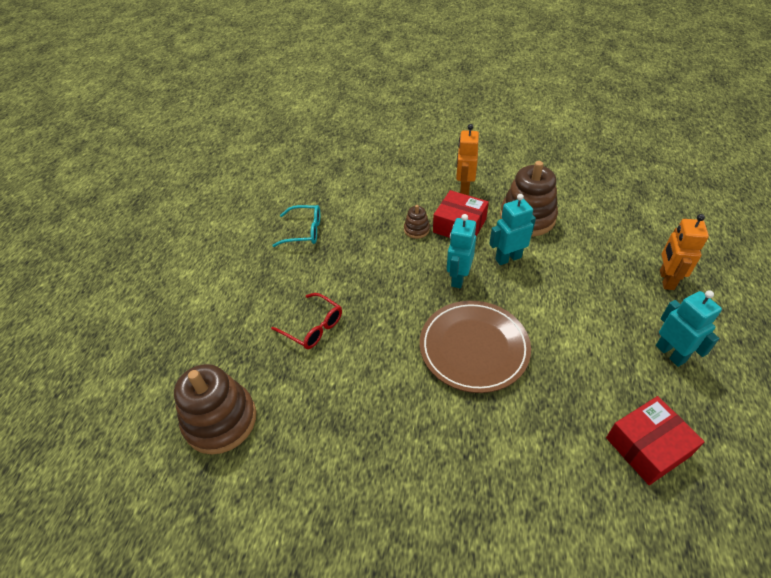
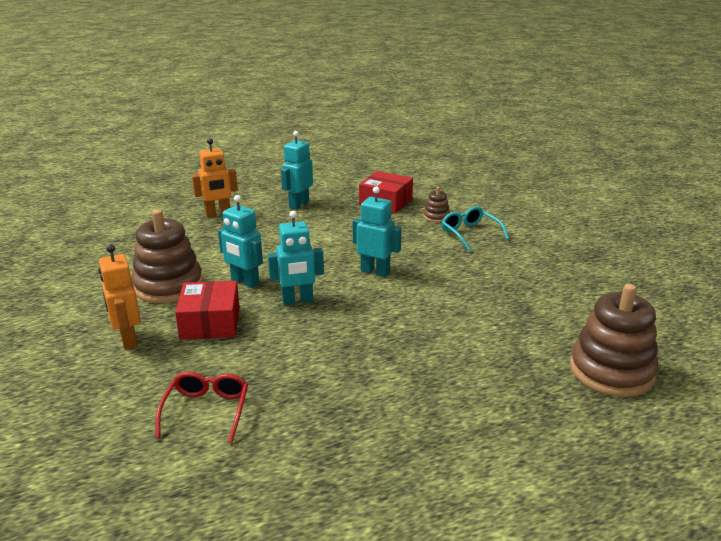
camera: 125 degrees left, 20 degrees down
(304, 231) = (312, 448): turquoise glasses -> turquoise glasses (470, 233)
(313, 327) = (452, 364): red glasses -> red glasses (206, 410)
(416, 229) = (238, 350): brown stacking toy -> brown stacking toy (436, 217)
(464, 188) = (128, 340): orange robot -> orange robot turned 90 degrees clockwise
(474, 348) = (375, 272): brown plate -> turquoise robot

